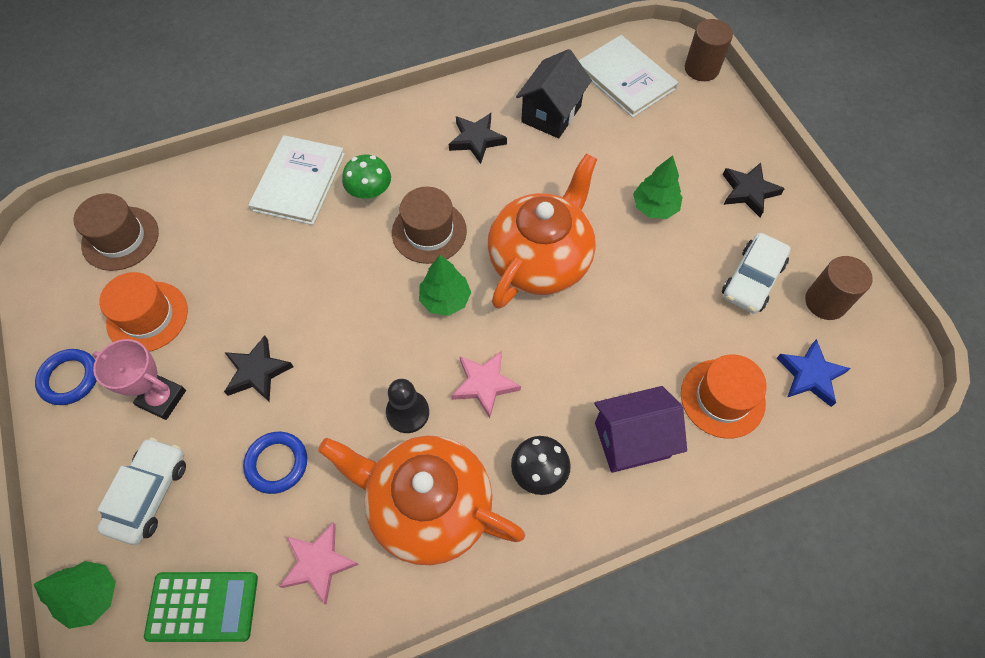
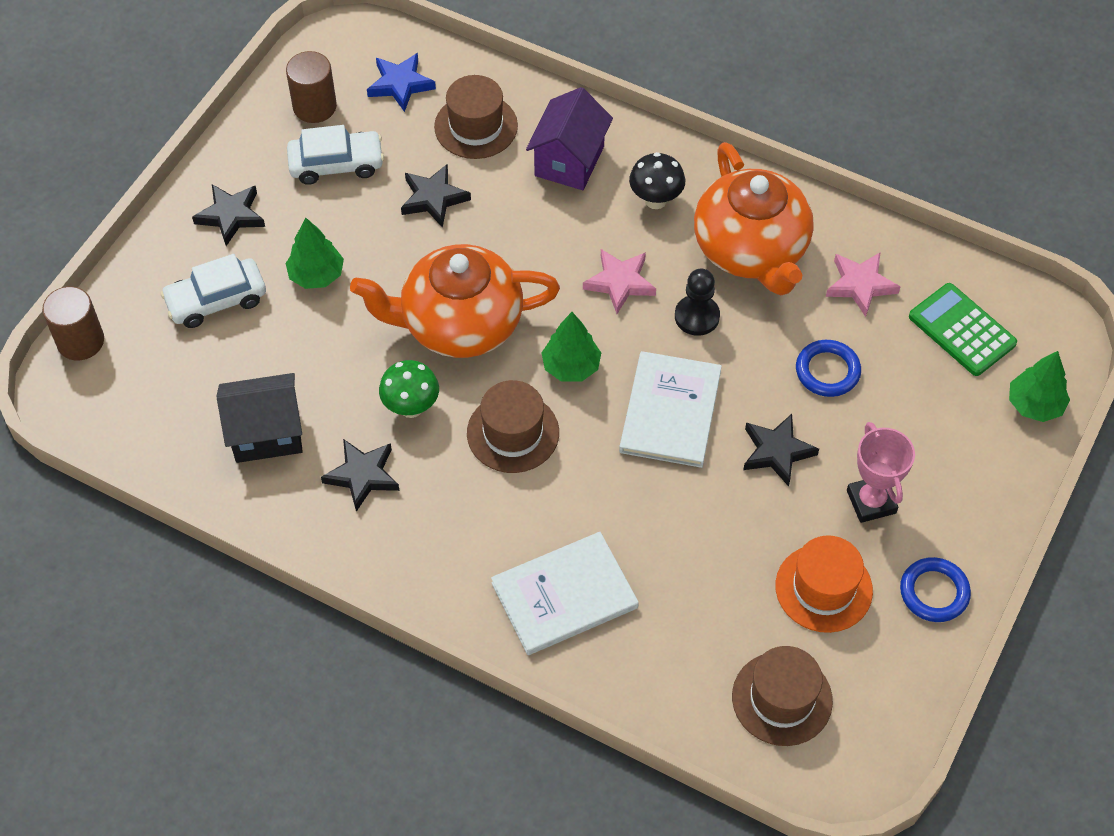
camera: 130 degrees left, 5 degrees down
(149, 494) = (940, 437): white car -> white car (216, 300)
(371, 195) = (519, 515): green mushroom -> green mushroom (411, 407)
(626, 78) = (153, 400): white book -> white book (670, 411)
(632, 440) = (569, 161): purple house -> purple house turned 75 degrees clockwise
(668, 319) = (433, 198): none -> black star
(722, 398) = (476, 126): orange hat -> brown hat

